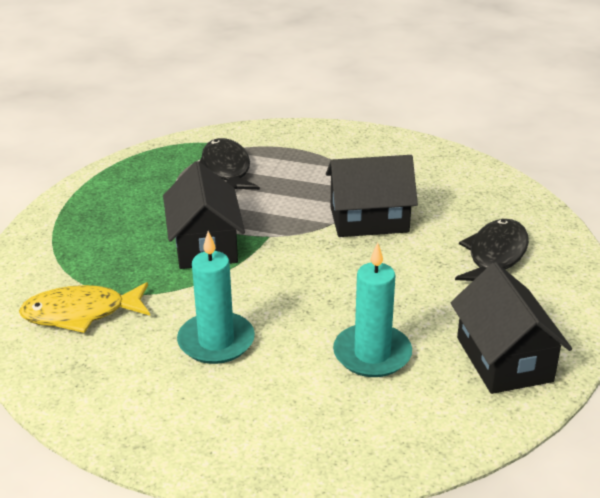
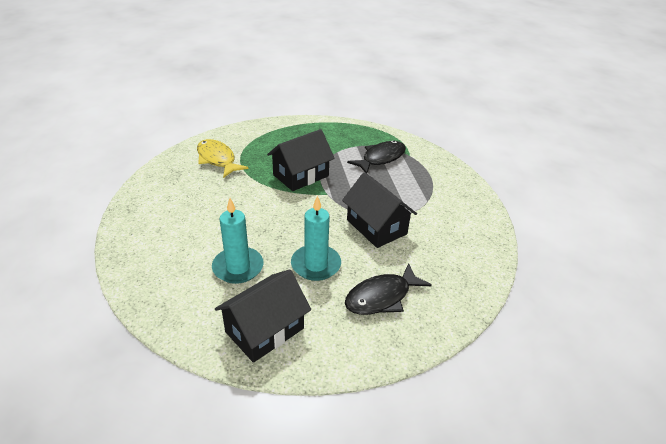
camera: 60 degrees right, 5 degrees up
(216, 341) = (218, 207): turquoise candle -> turquoise candle (316, 265)
(495, 256) = (382, 297): black fish -> black fish turned 150 degrees clockwise

